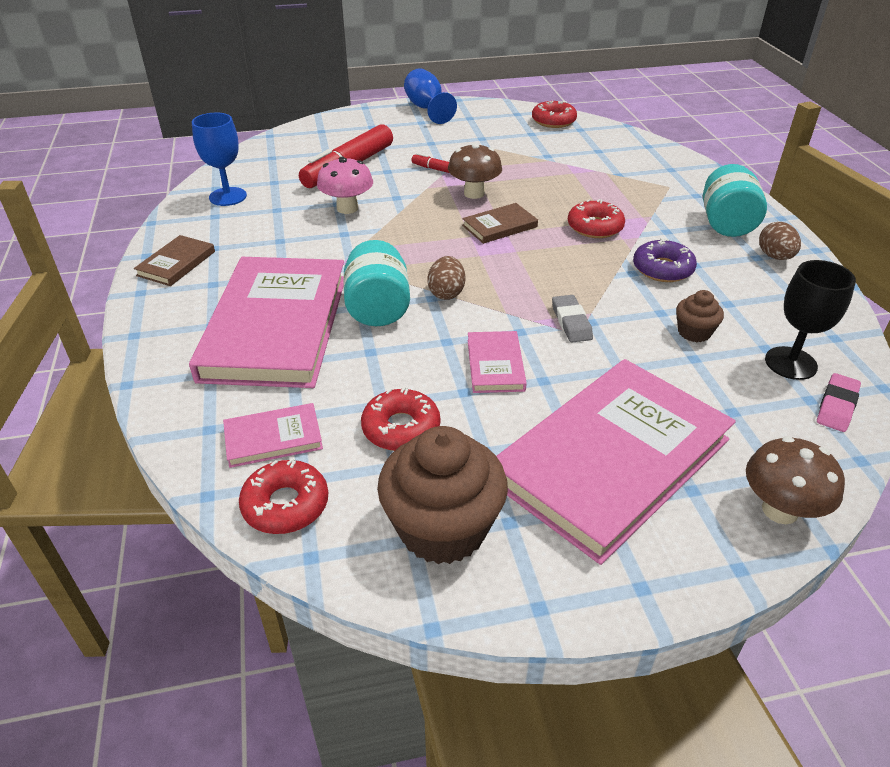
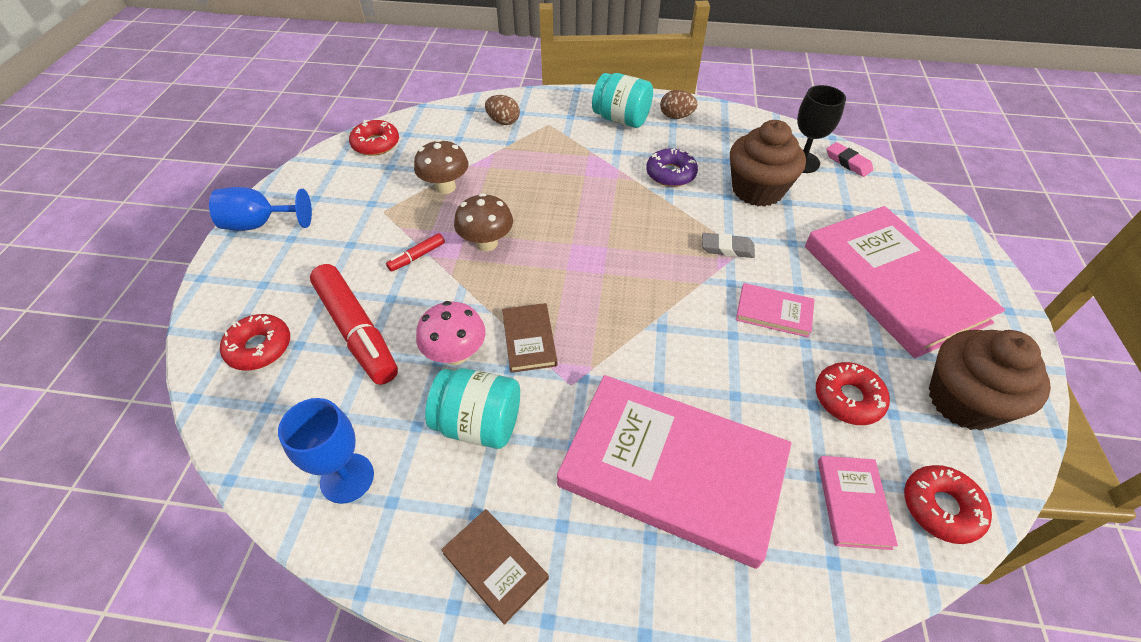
camera: 70 degrees left, 10 degrees up
(378, 308) = (666, 373): turquoise jar -> turquoise jar (479, 424)
(446, 293) = (658, 314): brown egg -> brown egg (503, 121)
(499, 226) = (559, 244): brown book -> brown book (529, 339)
(595, 227) = (591, 187): red donut -> red donut (259, 347)
(694, 332) = (757, 190): brown cupcake -> brown cupcake, size x2.05
(780, 510) = (940, 225): brown mushroom -> brown mushroom (445, 187)

